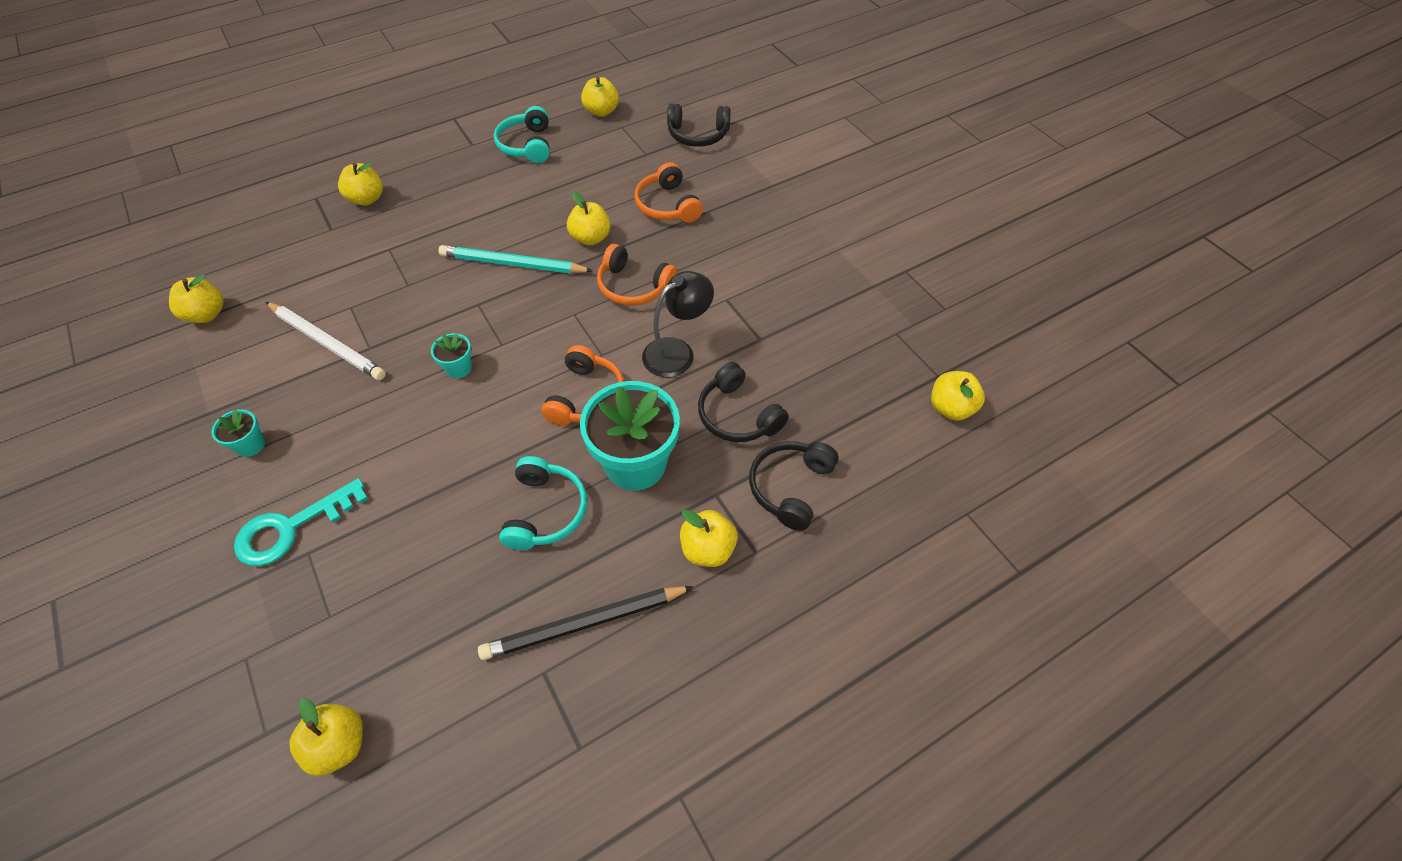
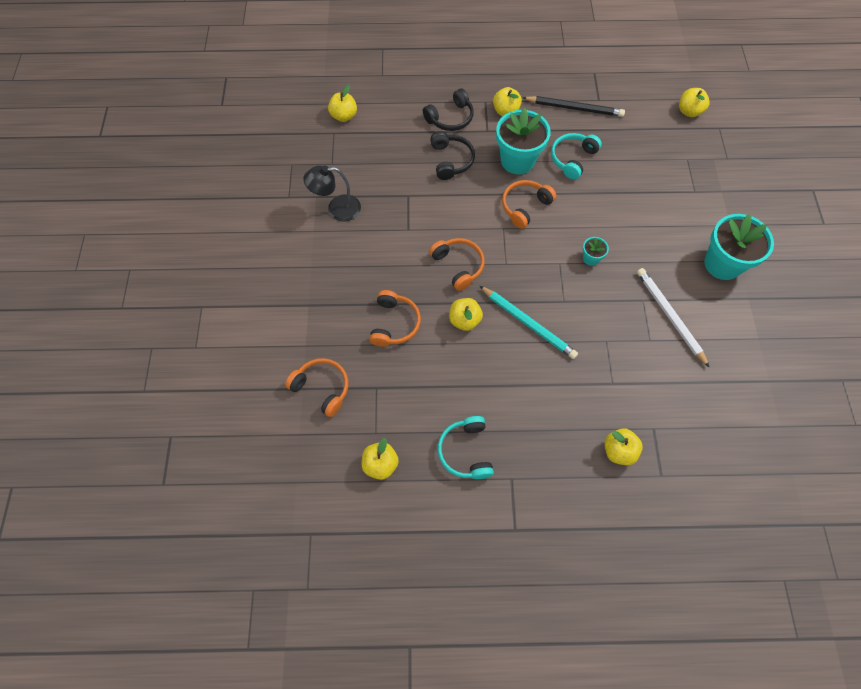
camera: 150 degrees left, 10 degrees up
(206, 314) = (752, 382): yellow apple -> none
(251, 445) = (722, 264): turquoise flower pot -> turquoise flower pot, size x2.23
(291, 528) = (702, 206): turquoise key -> none
(526, 145) = (465, 451): turquoise headphones -> turquoise headphones turned 150 degrees clockwise
(677, 352) = (459, 209): black lamp -> black lamp (337, 209)
(698, 135) = (322, 388): black headphones -> orange headphones

